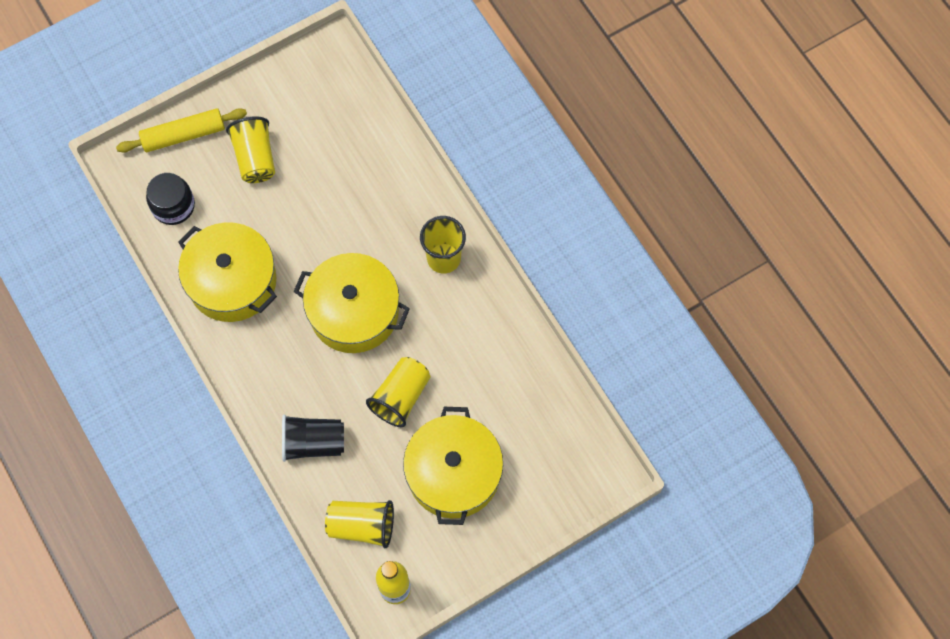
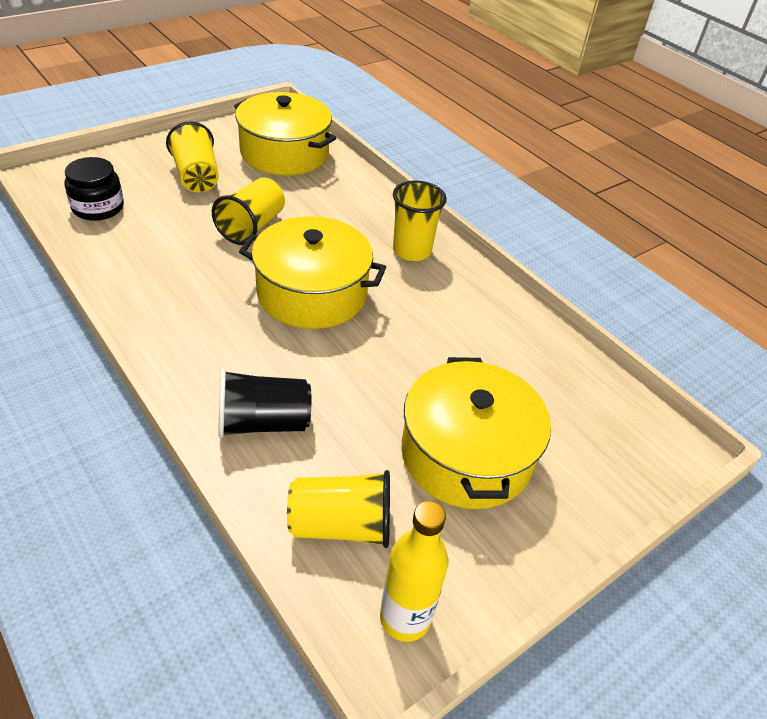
camera: 10 degrees left, 25 degrees down
(183, 135) = (119, 160): yellow rolling pin -> none
(232, 281) = (161, 266): yellow pot -> yellow pot (284, 153)
(401, 397) = (380, 372): yellow cup -> yellow cup (252, 227)

